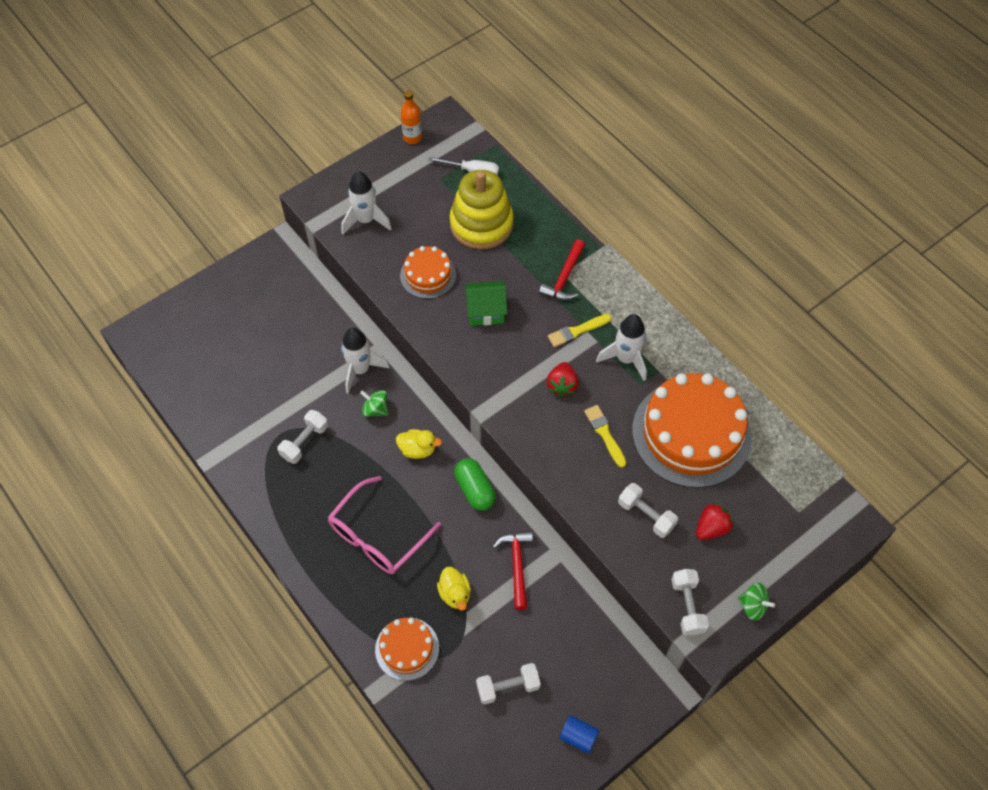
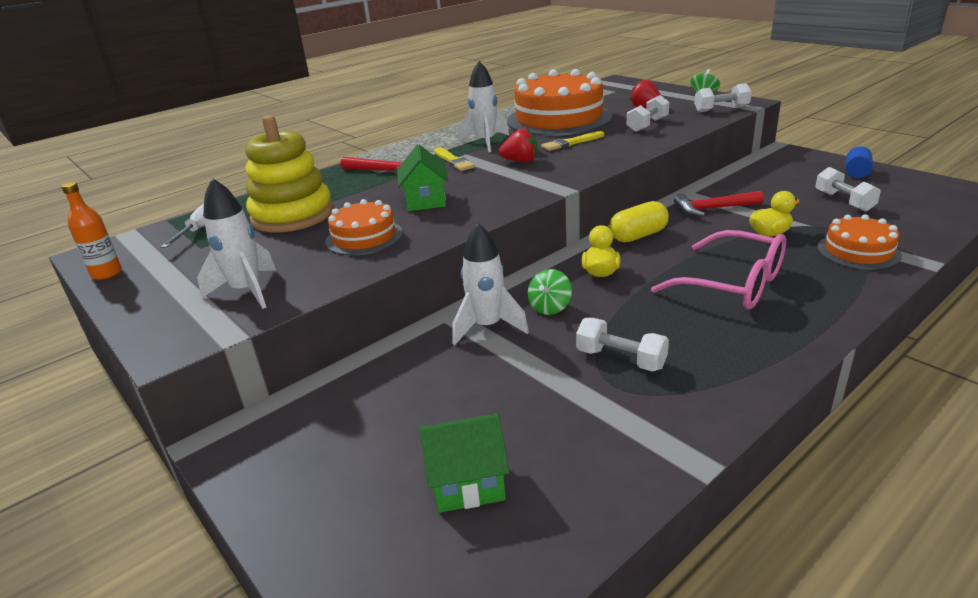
camera: 90 degrees left, 30 degrees down
(222, 356) = (467, 483): none -> green house
(475, 489) = (638, 236): green capsule -> yellow capsule

